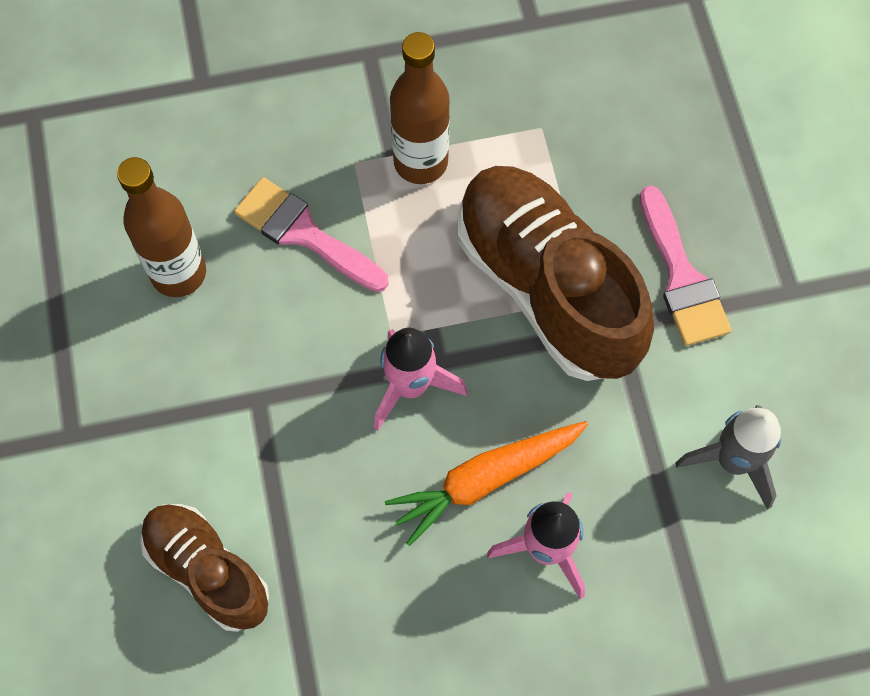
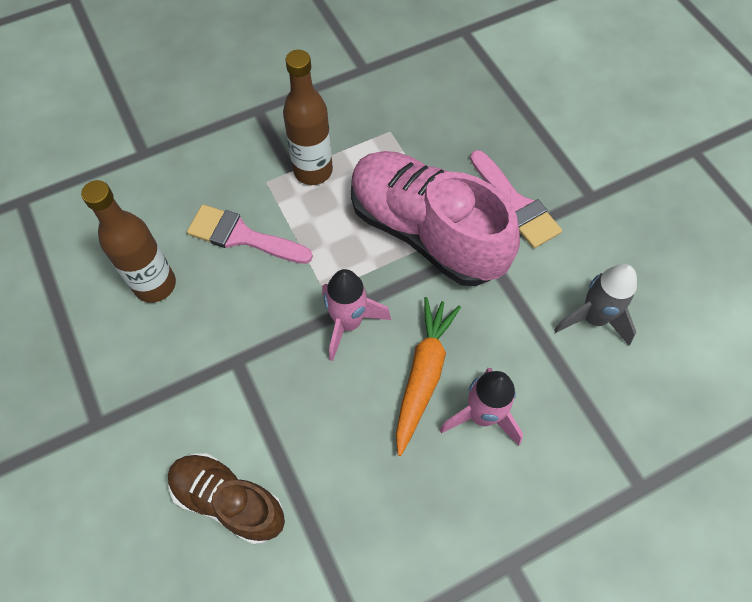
camera: 15 degrees left, 5 degrees down
(486, 479) = (423, 375): orange carrot -> orange carrot turned 150 degrees clockwise
(547, 286) = (425, 232): brown shoe -> pink shoe

